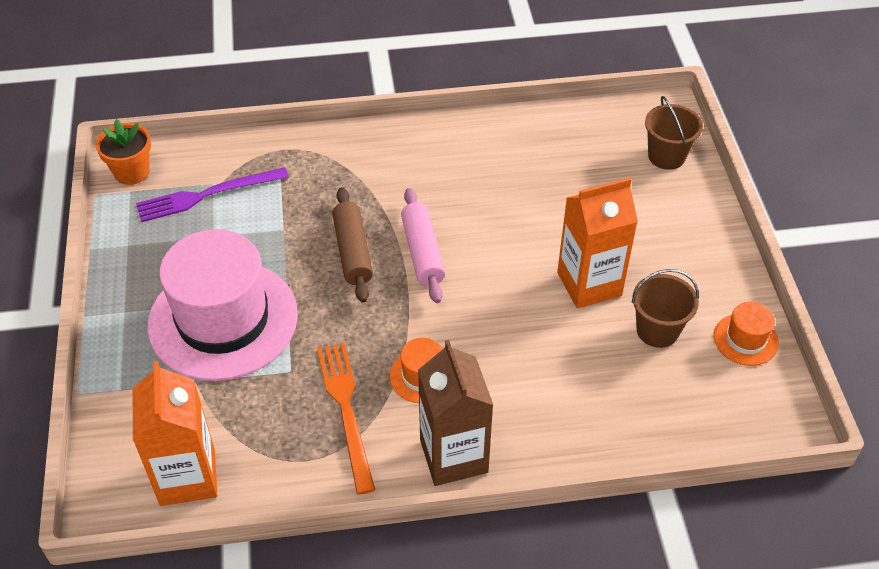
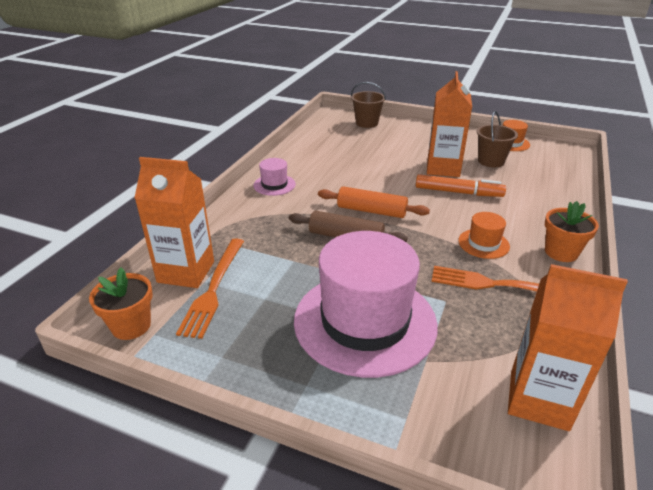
camera: 60 degrees left, 15 degrees down
(207, 195) = (214, 289): purple fork -> orange fork
(219, 164) = (186, 272): none -> orange carton
(418, 146) = (274, 185): none -> pink hat
(422, 252) = (371, 211): pink rolling pin -> orange rolling pin
(453, 456) = (561, 252): brown carton -> orange flower pot
(531, 319) = (458, 192): none -> orange marker

